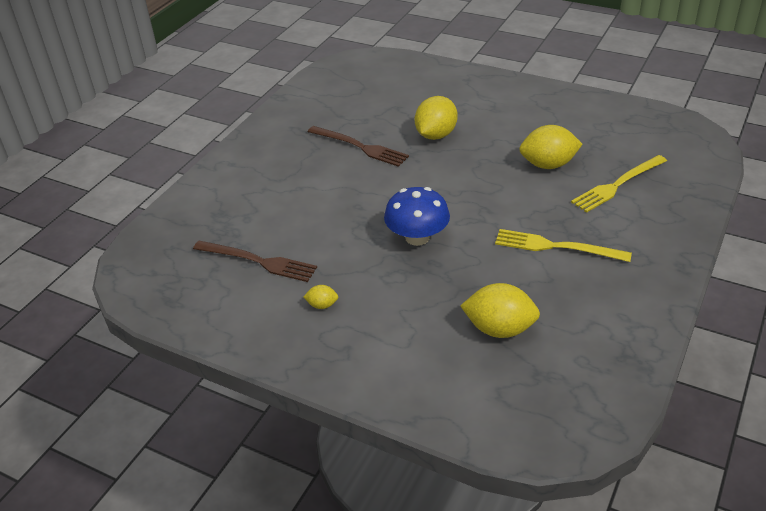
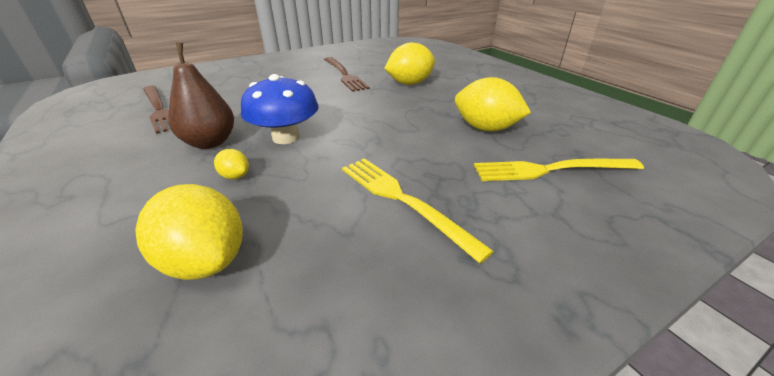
camera: 30 degrees right, 5 degrees down
(322, 305) = (128, 153): yellow lemon -> yellow lemon (235, 176)
(367, 268) = (210, 142): none -> brown pear

